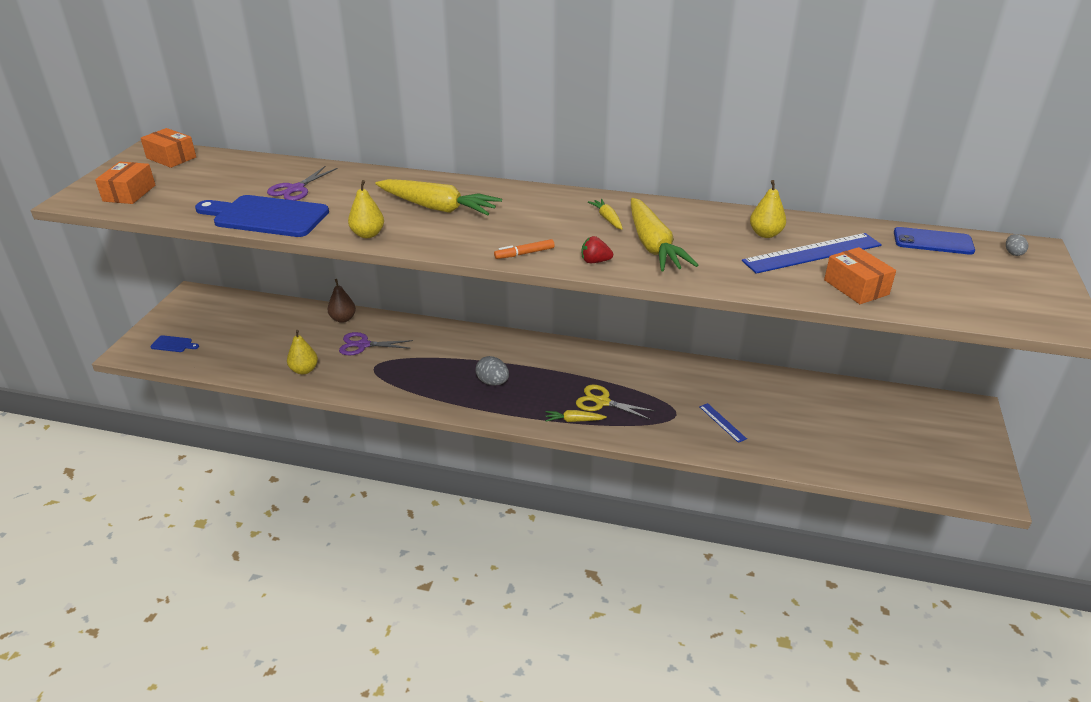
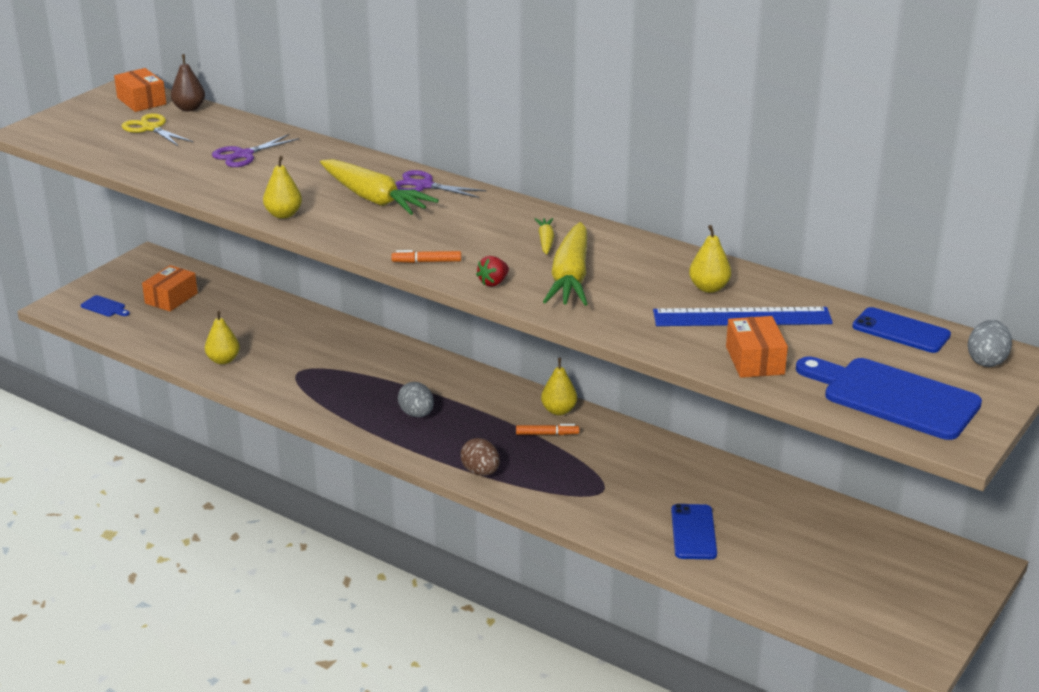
camera: 20 degrees right, 5 degrees down
(129, 193) = (81, 133): orange box -> orange box (171, 298)
(266, 216) = (197, 179): blue cutting board -> blue cutting board (894, 397)
(343, 319) = (293, 314): brown pear -> brown pear (189, 108)
(363, 345) = (299, 346): purple scissors -> purple scissors (423, 186)
(574, 420) = (480, 472): yellow carrot -> brown egg
(595, 261) = (493, 282): red strawberry -> red strawberry turned 75 degrees counterclockwise
(600, 355) = (559, 410): none -> yellow pear
(602, 402) = (526, 460): yellow scissors -> yellow scissors (151, 128)
(604, 376) = (547, 434): none -> orange marker
(722, 422) = (650, 511): blue ruler -> none
(765, 432) = (693, 532): none -> blue phone
(1013, 253) = (986, 360): grey egg -> grey egg, size x1.76

